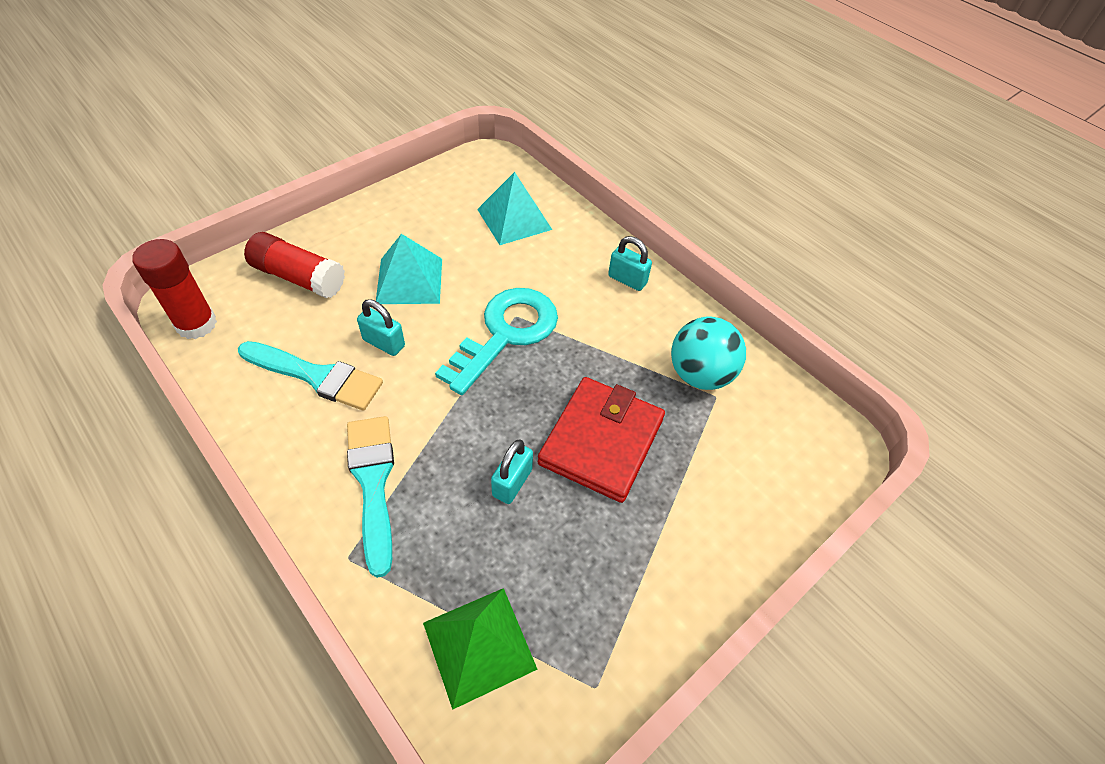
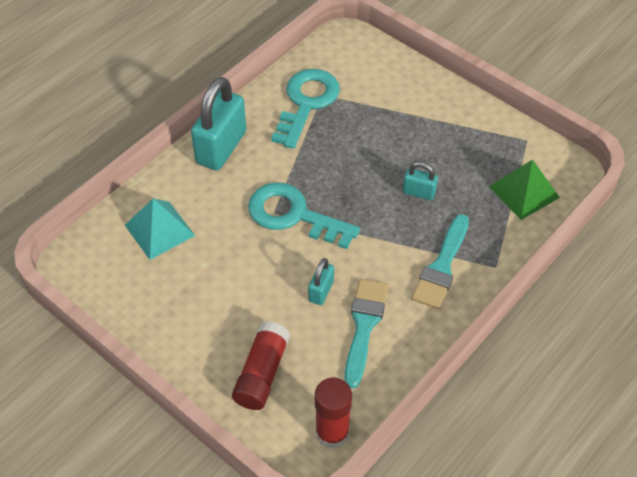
camera: 95 degrees left, 0 degrees up
(373, 483) = (442, 266): turquoise brush -> turquoise brush turned 45 degrees counterclockwise
(409, 280) = (249, 290): turquoise pyramid -> none
(601, 441) = (375, 150): red wallet -> none
(627, 280) = (221, 147): turquoise padlock -> turquoise padlock, size x2.03
(700, 374) = (306, 103): turquoise ball -> turquoise key

